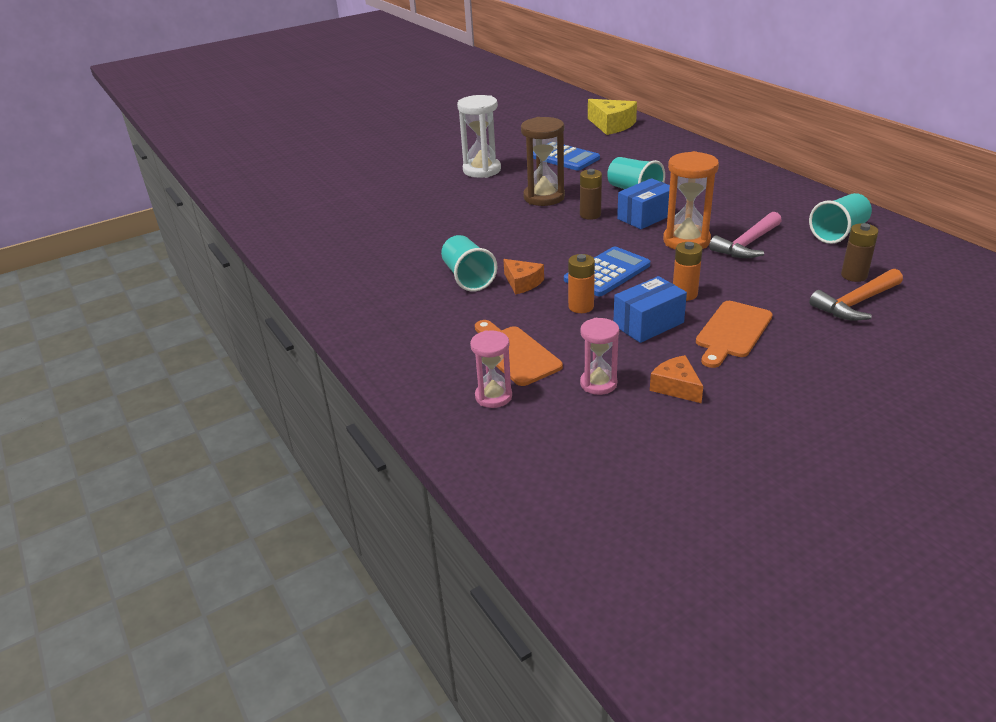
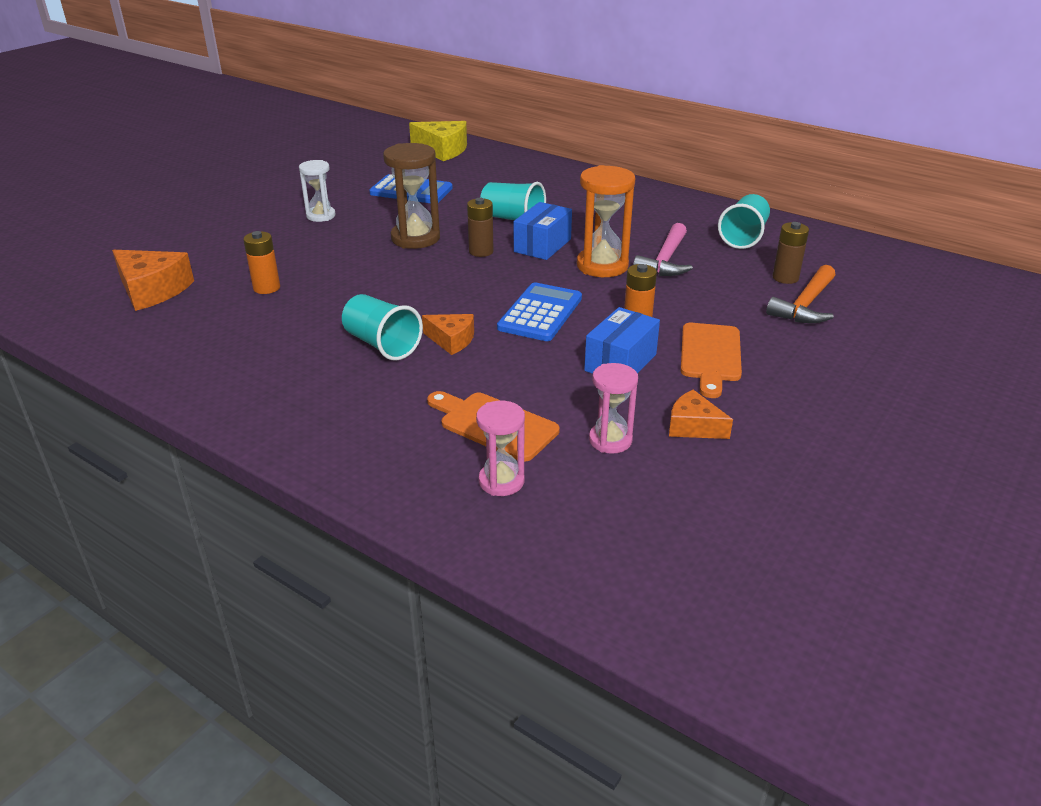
camera: 25 degrees left, 0 degrees up
(332, 212) = (152, 290): none -> orange cheese
(482, 170) = (321, 216): white hourglass -> white hourglass, size x0.62
(581, 307) = (536, 356): orange battery -> orange battery (266, 288)

